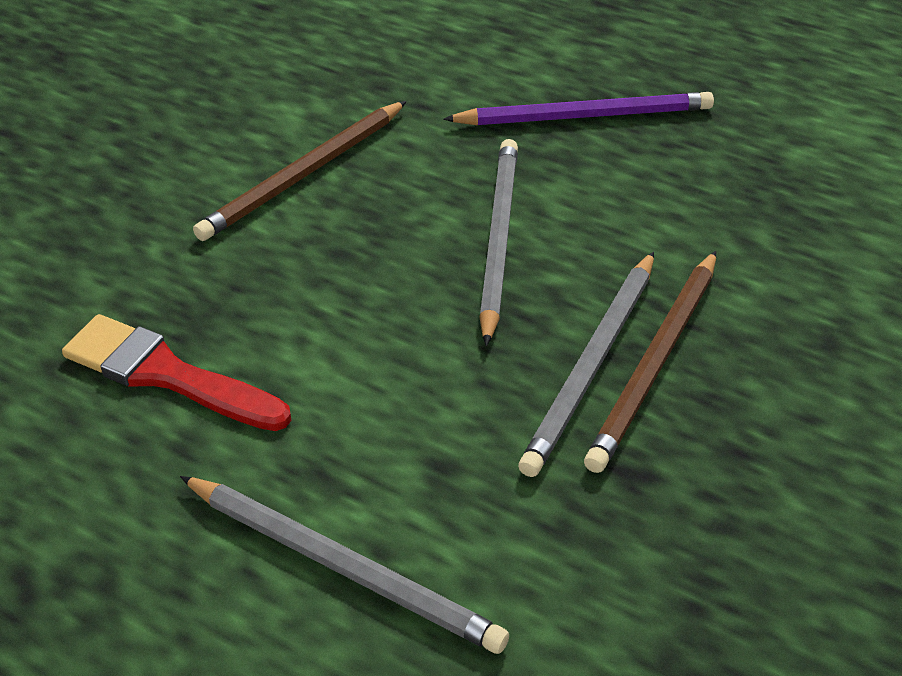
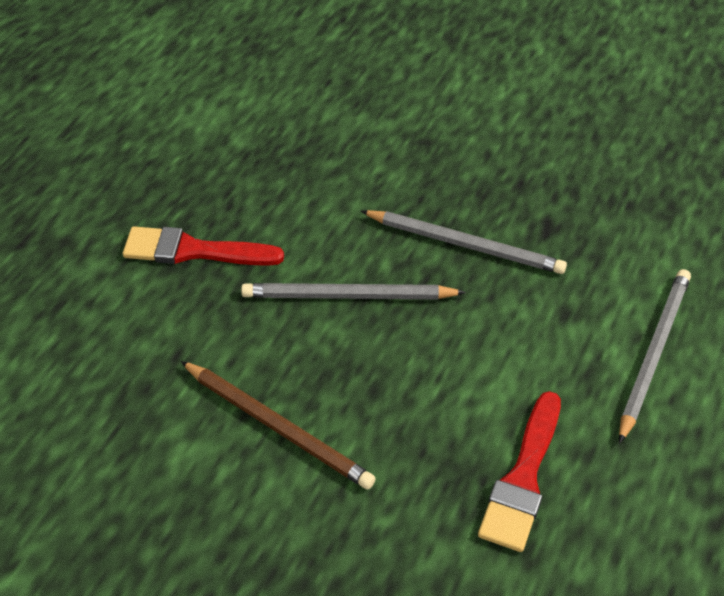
camera: 95 degrees left, 5 degrees up
(585, 116) = (194, 251): purple pencil -> red brush
(655, 363) = (457, 216): brown pencil -> none

